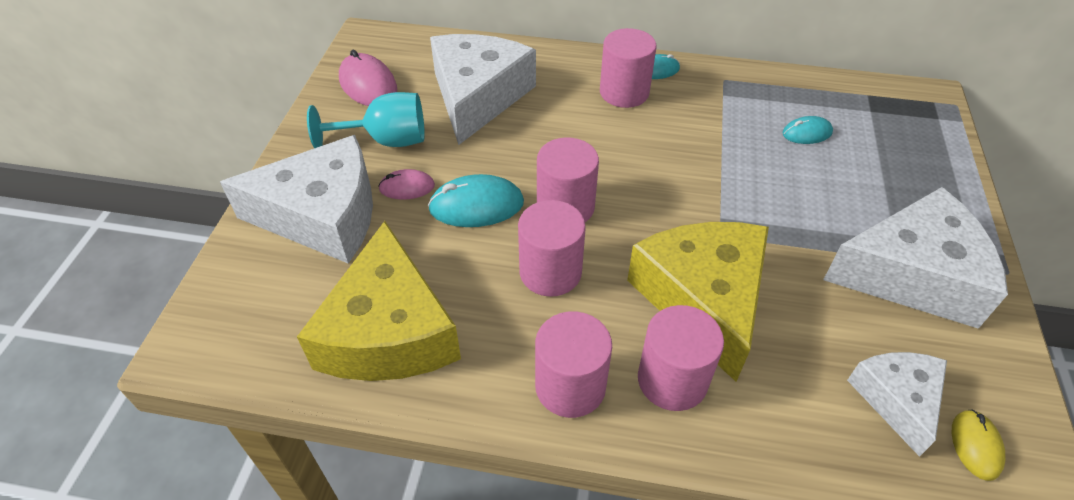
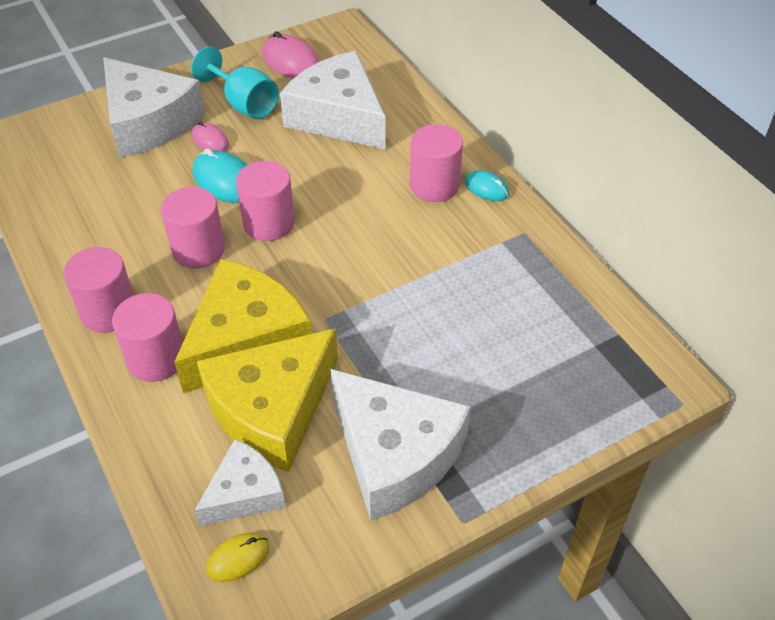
camera: 50 degrees right, 0 degrees up
(368, 84) = (291, 61): pink mouse -> pink mouse turned 60 degrees counterclockwise
(389, 331) = (82, 207): yellow cheese -> yellow cheese (272, 410)
(478, 97) = (338, 116): white cheese -> white cheese turned 105 degrees counterclockwise
(807, 133) = (509, 316): turquoise mouse -> none

